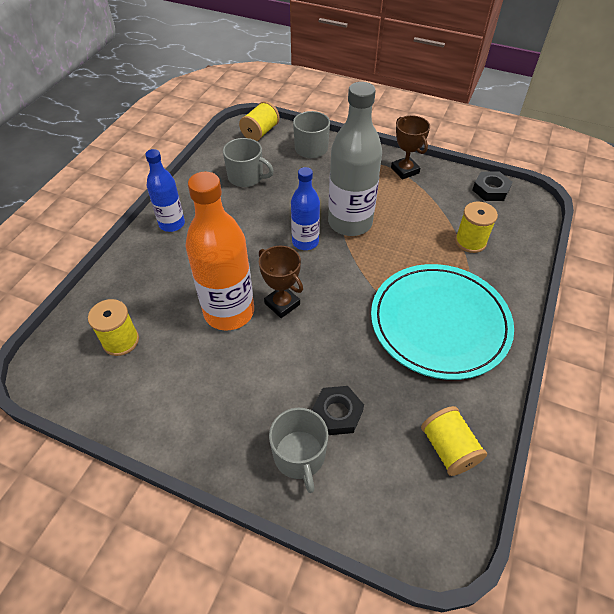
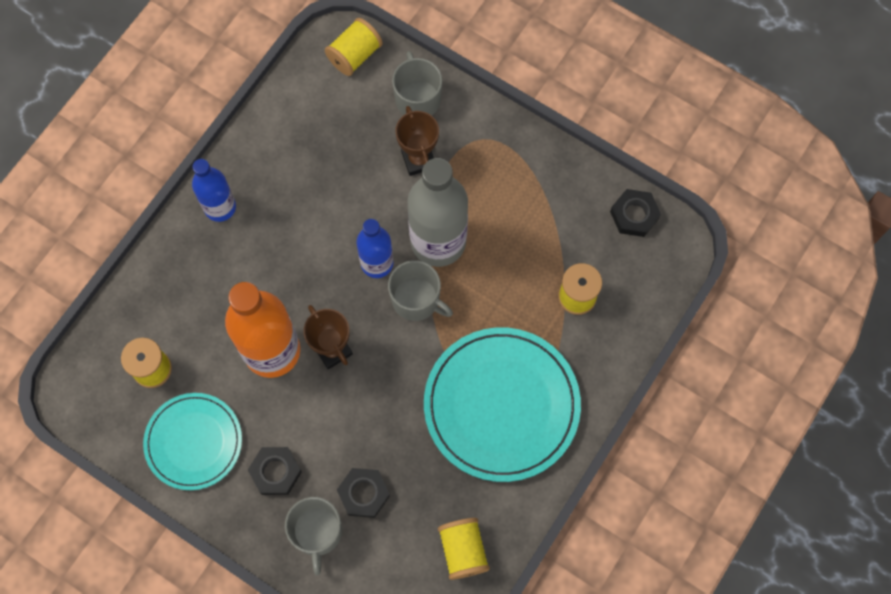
camera: 10 degrees right, 20 degrees up
(164, 394) = (193, 442): none -> turquoise plate
(246, 177) = (322, 140): grey mug -> grey mug (416, 299)
(248, 407) = (275, 472): none -> black nut
(404, 170) = (533, 162): brown trophy -> brown trophy (418, 160)

